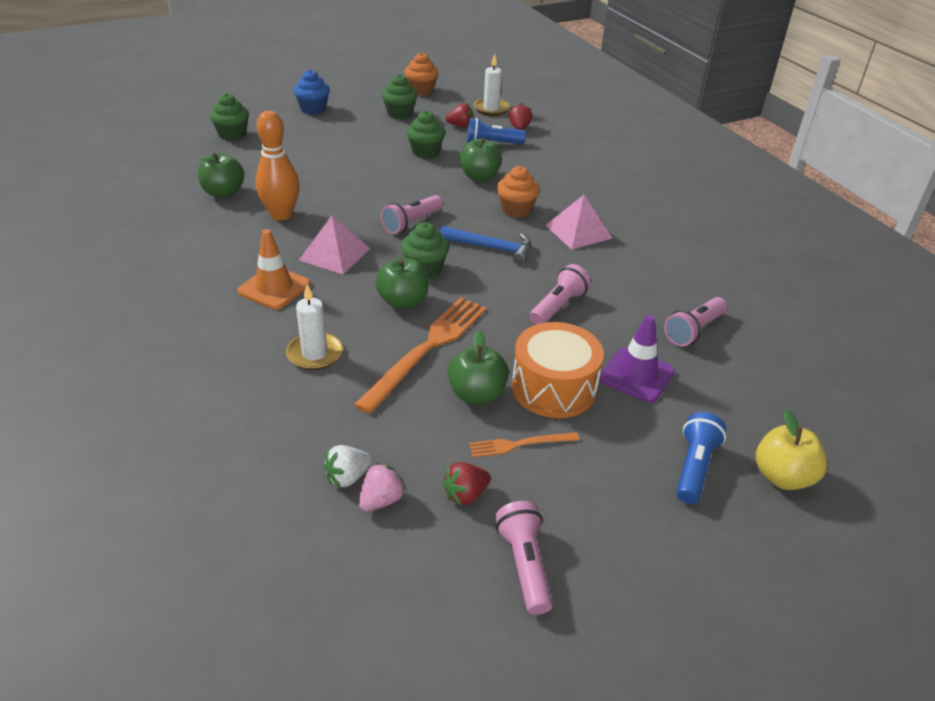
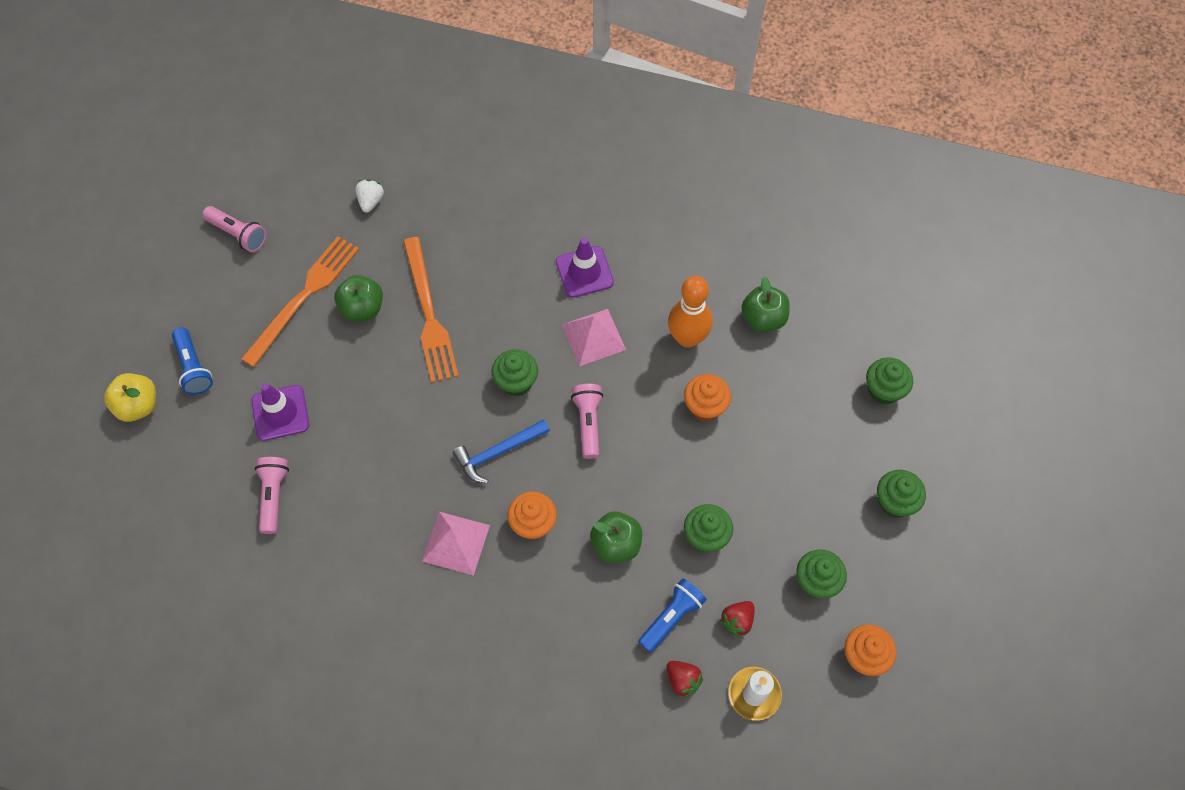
camera: 135 degrees right, 25 degrees up
(274, 288) = (584, 272): orange traffic cone -> purple traffic cone
(313, 109) = (895, 502): blue cupcake -> green cupcake
(314, 354) = (488, 250): white candle -> none
(332, 186) = (705, 406): none -> orange cupcake
(381, 500) = (340, 205): pink strawberry -> none
(403, 302) = (491, 338): green apple -> none
(465, 494) = (302, 243): red strawberry -> none
(520, 444) = (304, 297): orange fork -> orange fork, size x2.00
(554, 387) = (322, 354): orange drum -> none
(558, 307) = (387, 432): pink flashlight -> none

